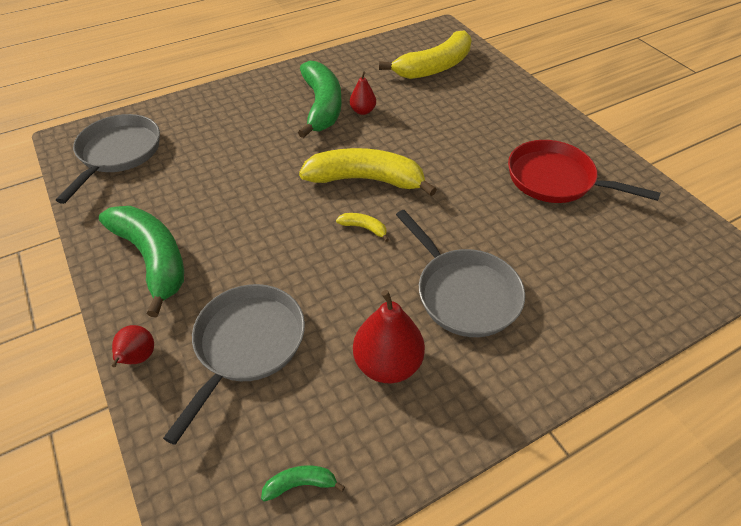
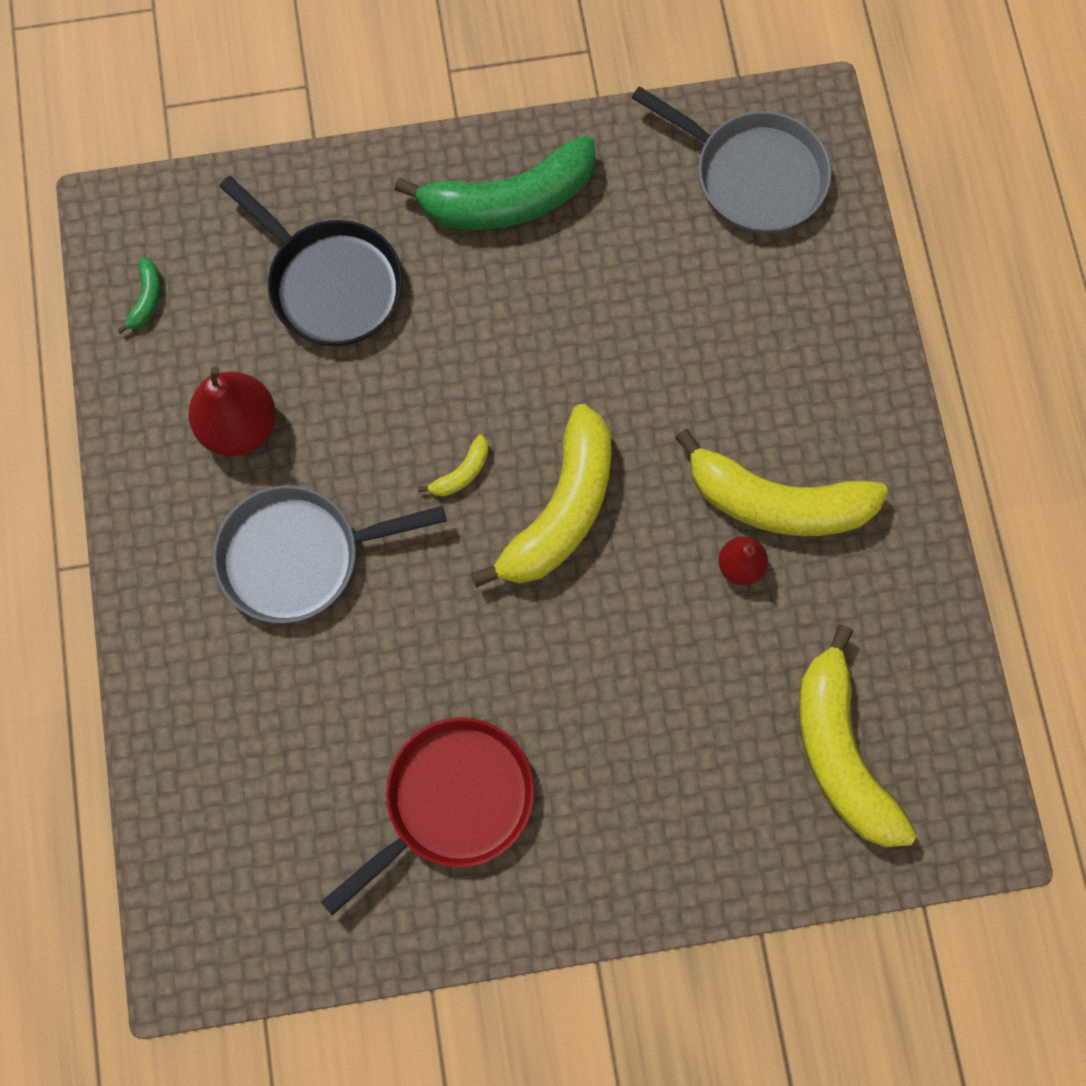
camera: 110 degrees right, 25 degrees up
(138, 358) = (360, 170): red pear -> none
(247, 344) = (330, 283): grey pan -> black pan
(322, 106) = (776, 501): green banana -> yellow banana

